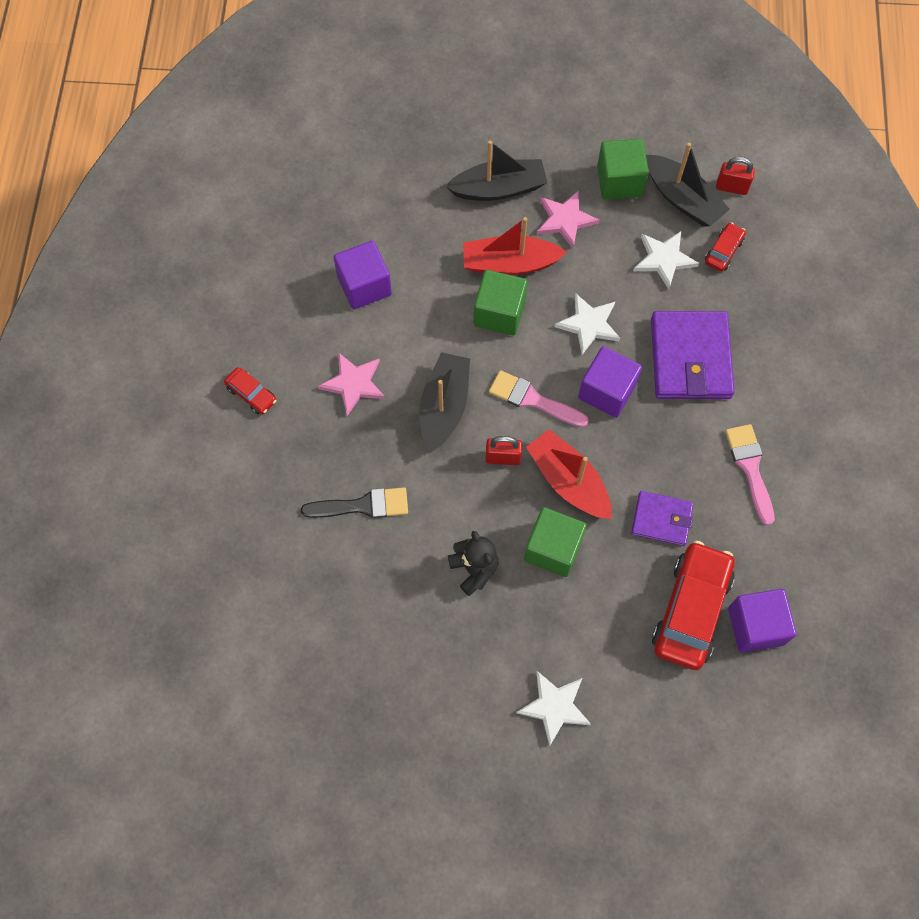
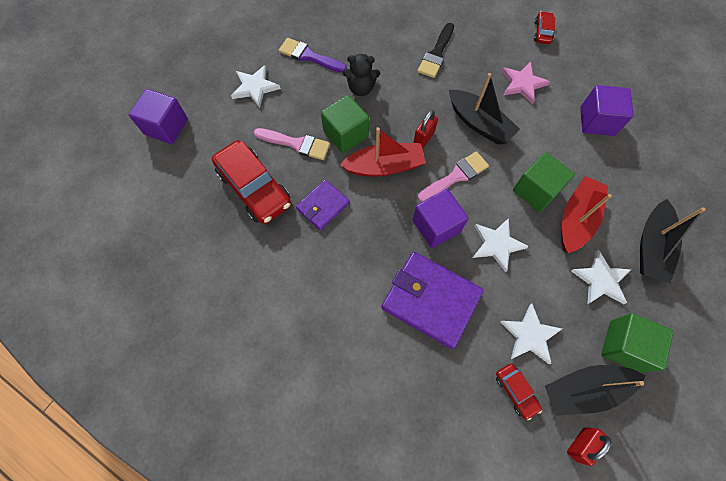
camera: 120 degrees right, 0 degrees up
(251, 394) = (542, 32): red car -> red car turned 120 degrees clockwise
(461, 668) = (309, 56): none -> purple brush
(565, 220) = (601, 280): pink star -> white star
(750, 468) = (321, 287): pink brush -> pink brush (296, 144)
(755, 626) = (216, 220): purple cube -> purple cube (166, 127)

